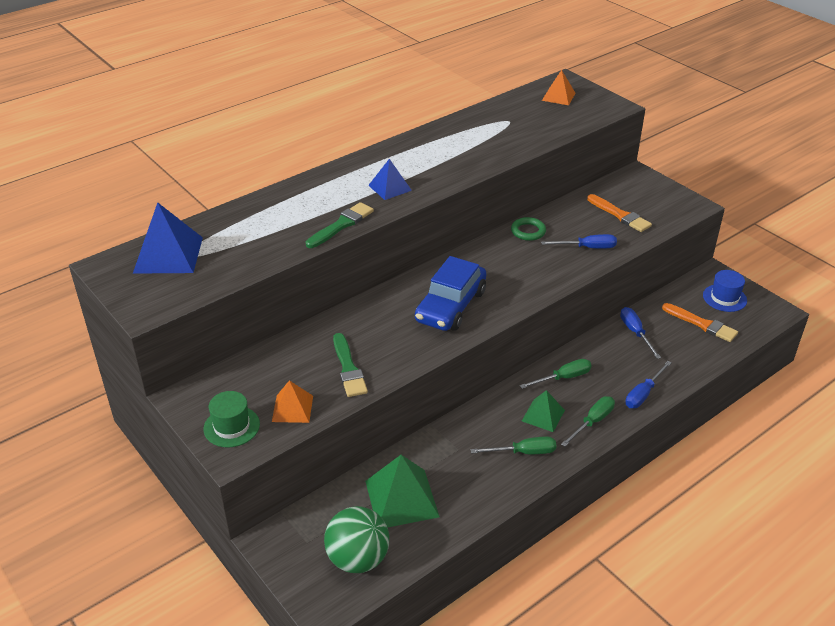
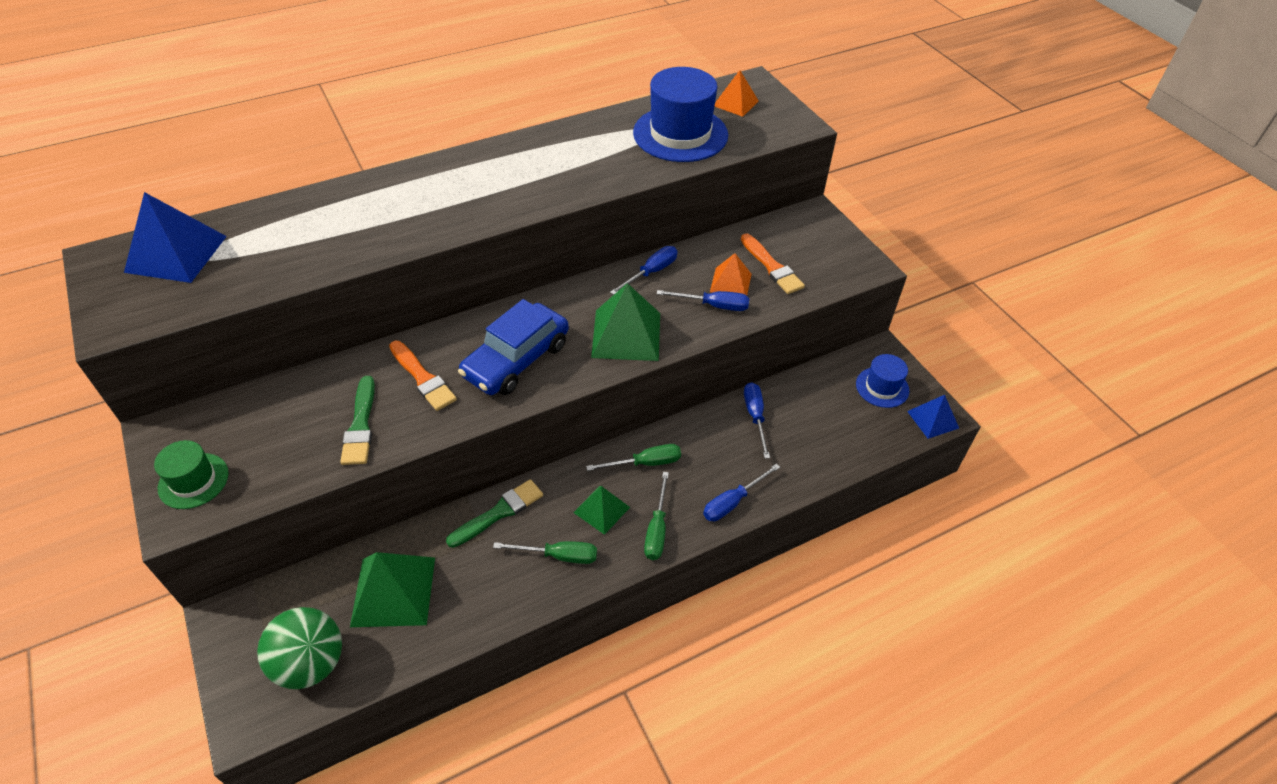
camera: 10 degrees right, 10 degrees up
(292, 408) = (272, 469): orange pyramid -> orange pyramid (730, 282)
(341, 225) = (393, 243): green brush -> green brush (499, 512)
(390, 187) = (475, 200): blue pyramid -> blue pyramid (933, 419)
(526, 123) = (680, 134): none -> blue hat
(528, 231) = (651, 272): green ring -> blue screwdriver
(529, 277) = (626, 334): none -> green pyramid
(592, 422) = (657, 529): green screwdriver -> green screwdriver turned 135 degrees clockwise
(702, 324) = (840, 418): orange brush -> orange brush (423, 378)

